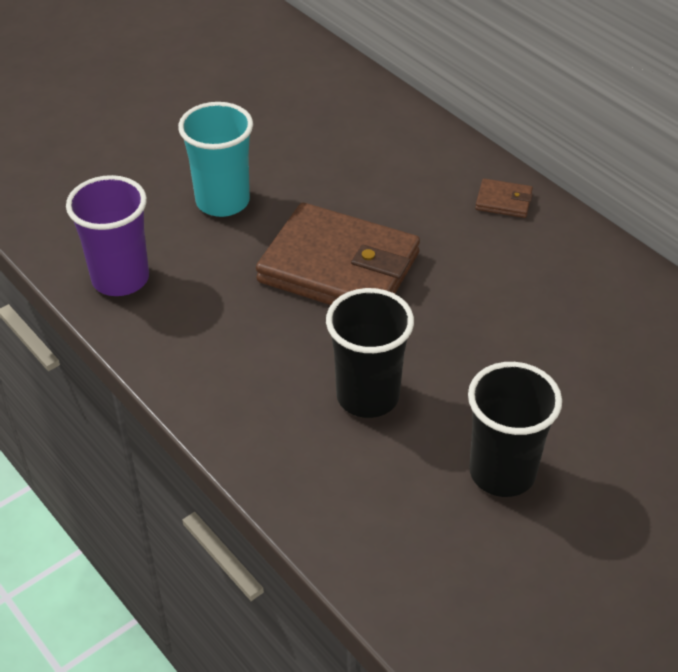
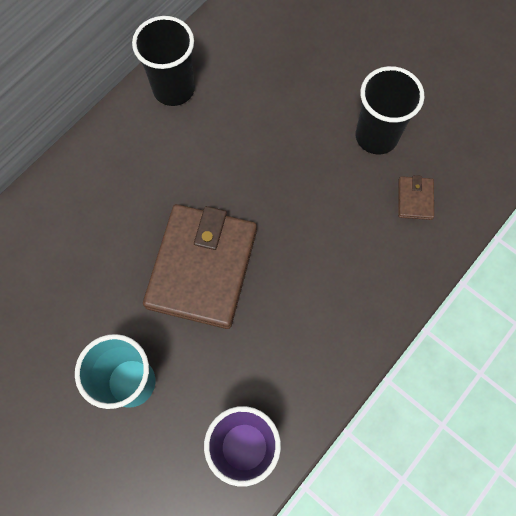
camera: 100 degrees left, 25 degrees up
(367, 396) = (331, 226): black cup -> black cup (173, 89)
(503, 201) = (105, 155): brown wallet -> brown wallet (415, 199)

